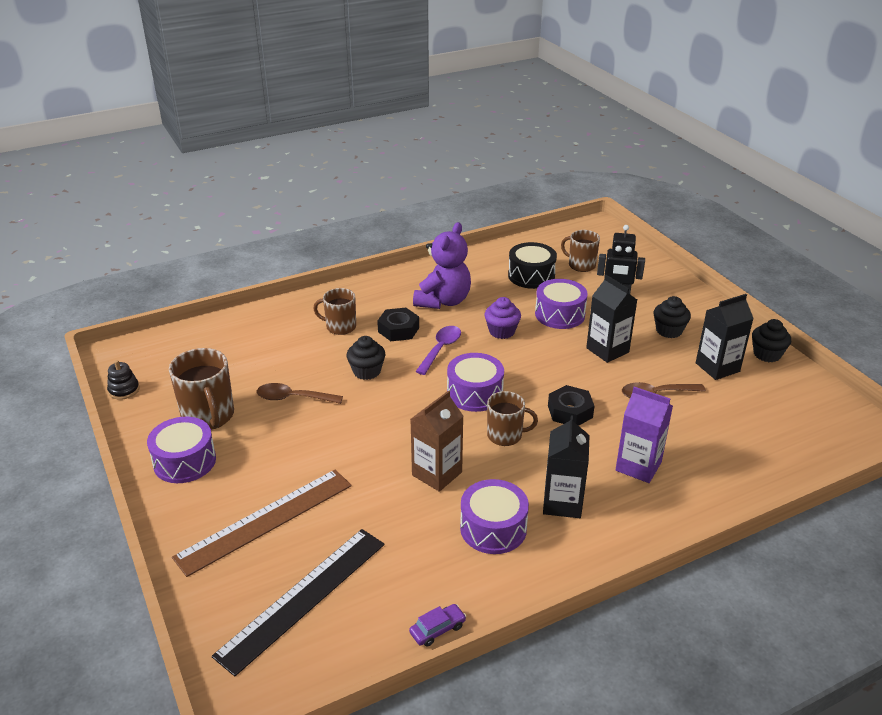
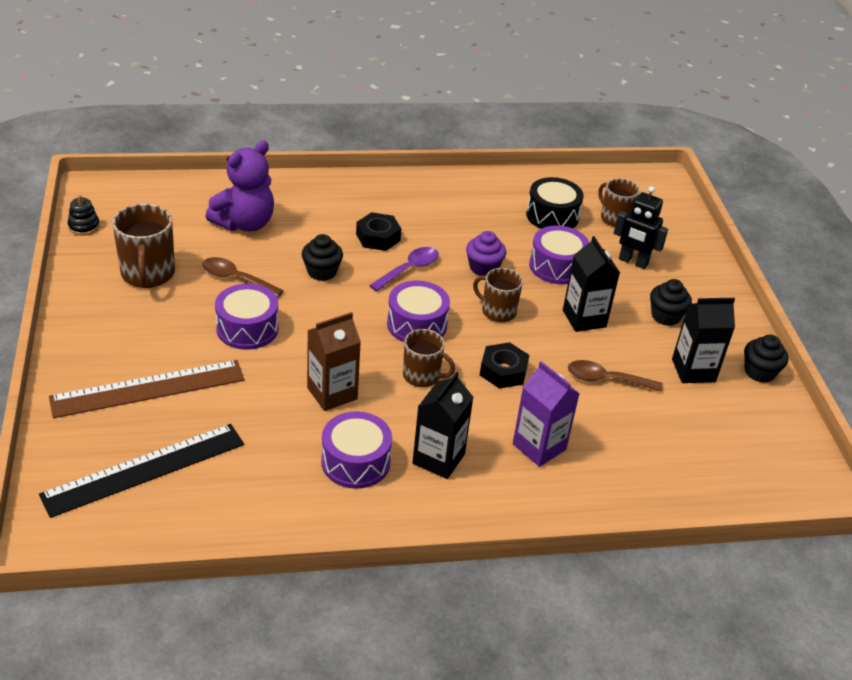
camera: 15 degrees right, 5 degrees up
(184, 461) = (104, 311): purple drum -> purple drum (247, 328)
(340, 327) = (321, 218): brown mug -> brown mug (498, 311)
(437, 629) = (249, 537): purple car -> none
(443, 301) = (441, 219): purple teddy bear -> purple teddy bear (245, 223)

